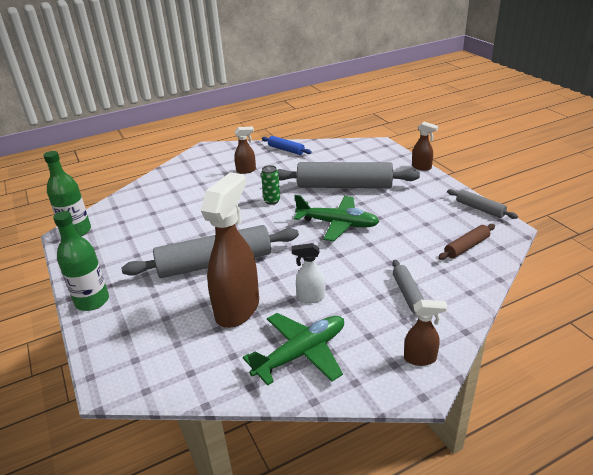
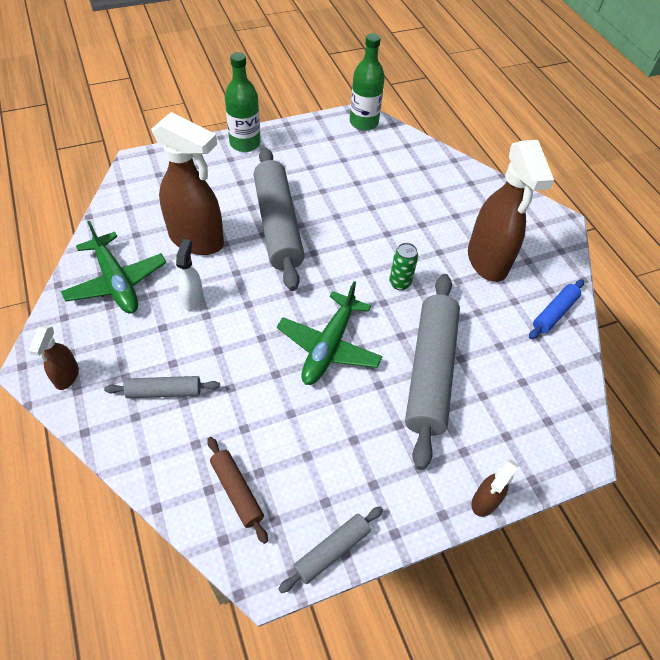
camera: 90 degrees right, 20 degrees up
(246, 170) = (487, 261): brown spray bottle -> brown spray bottle, size x2.12

